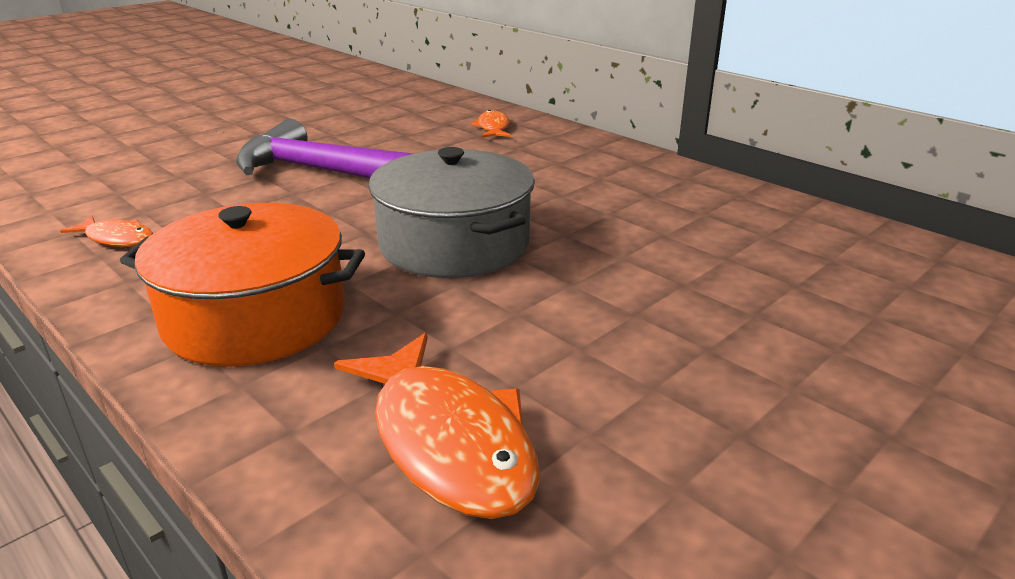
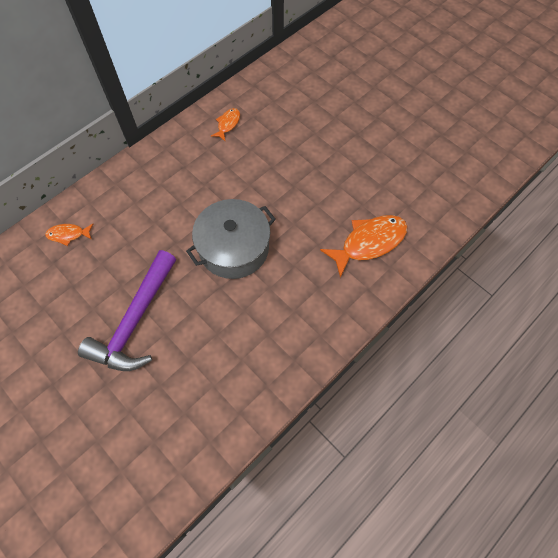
camera: 90 degrees left, 35 degrees up
(117, 239) = (220, 412): orange fish -> orange fish (228, 124)
(255, 317) = (298, 318): orange pot -> none

